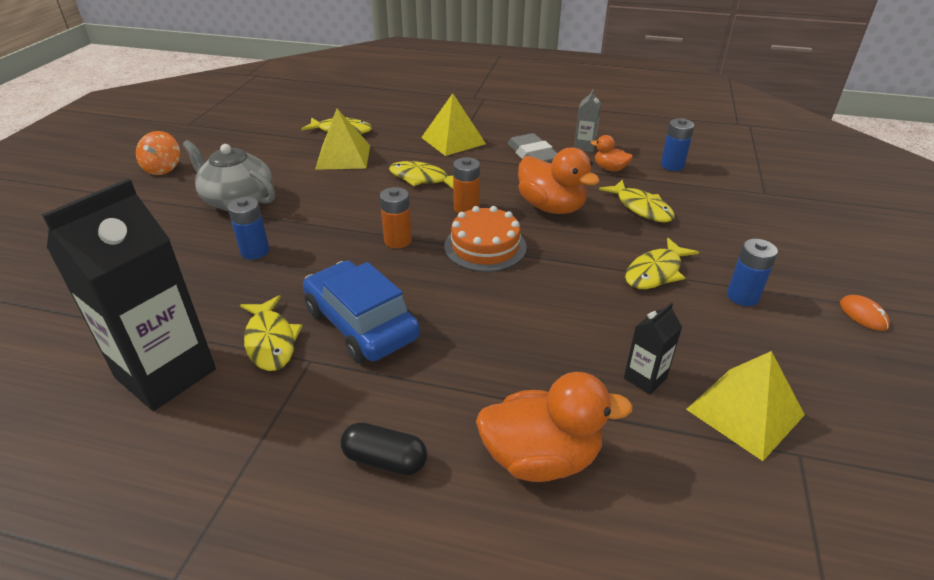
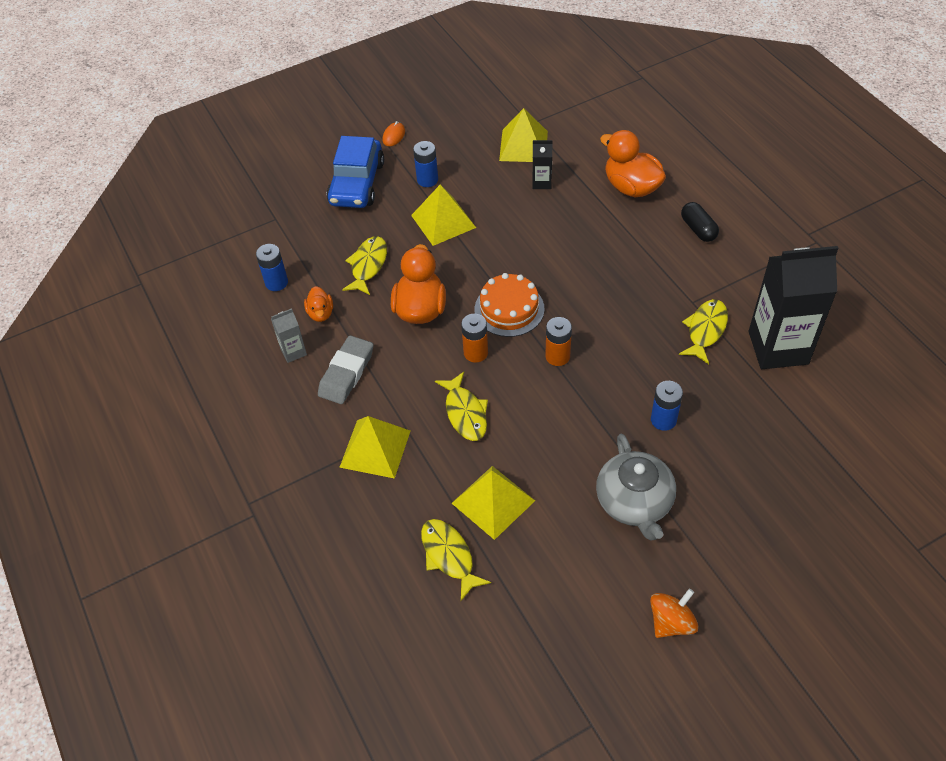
camera: 130 degrees left, 15 degrees up
(361, 324) = (645, 306): blue car -> blue car (357, 183)
(656, 272) = (443, 221): yellow fish -> yellow pyramid

